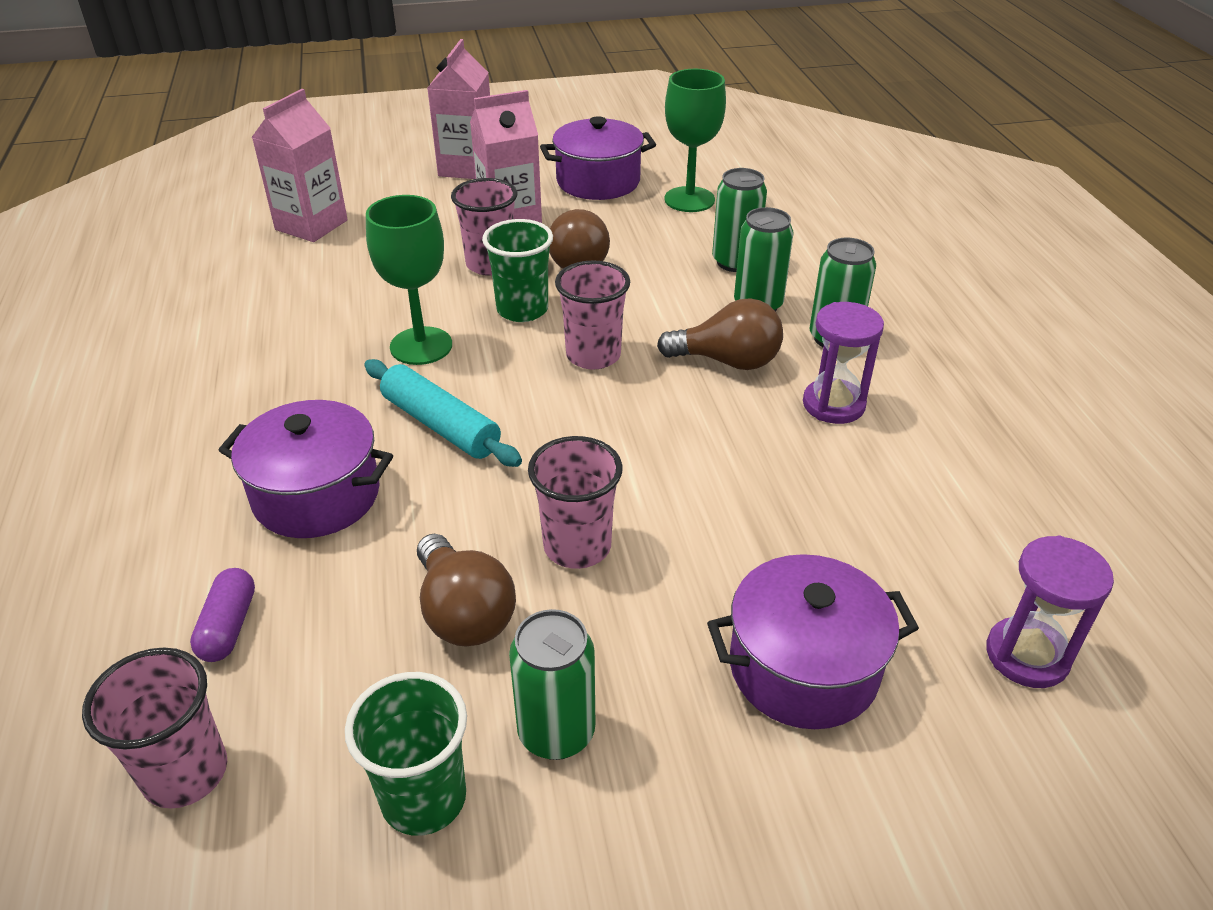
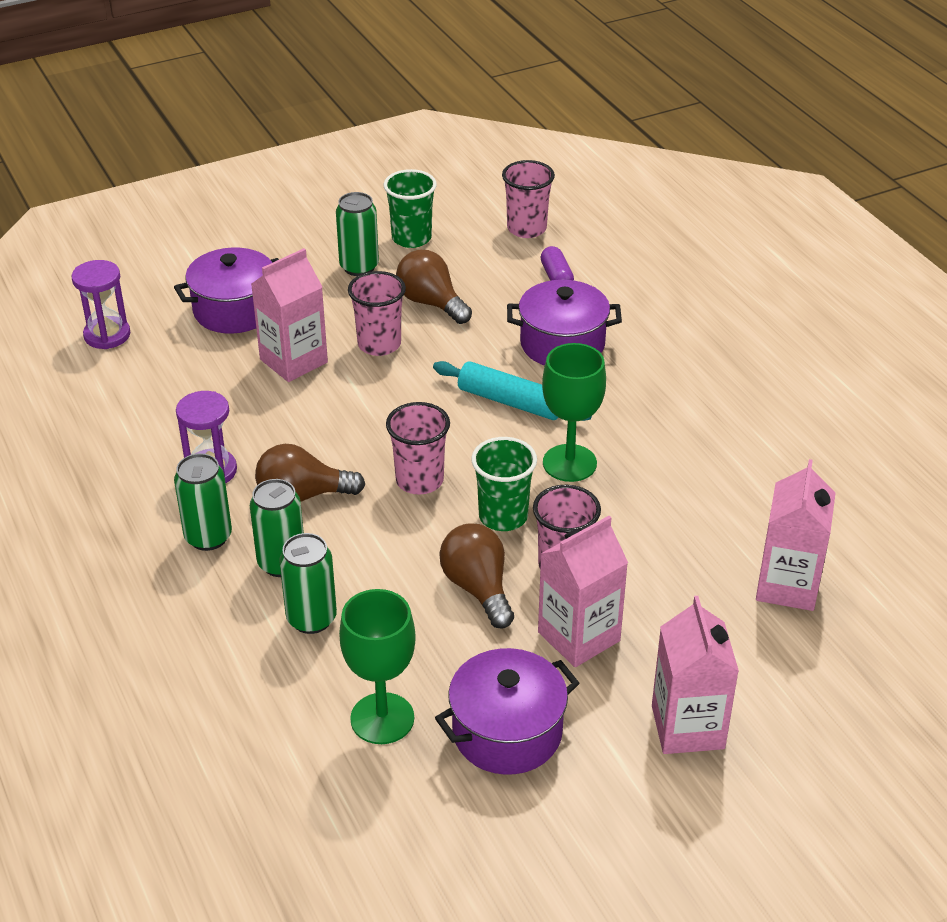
camera: 165 degrees right, 0 degrees up
(713, 541) = (293, 361): none -> pink carton

